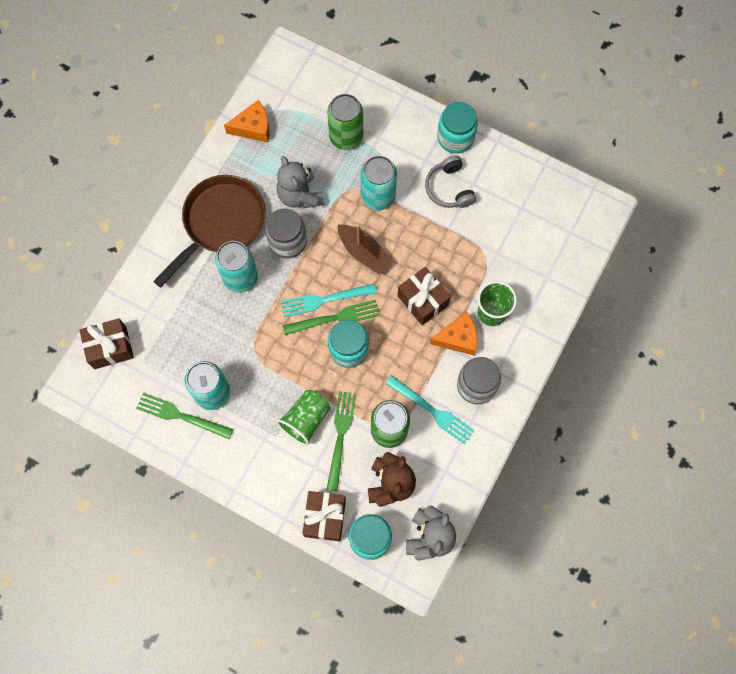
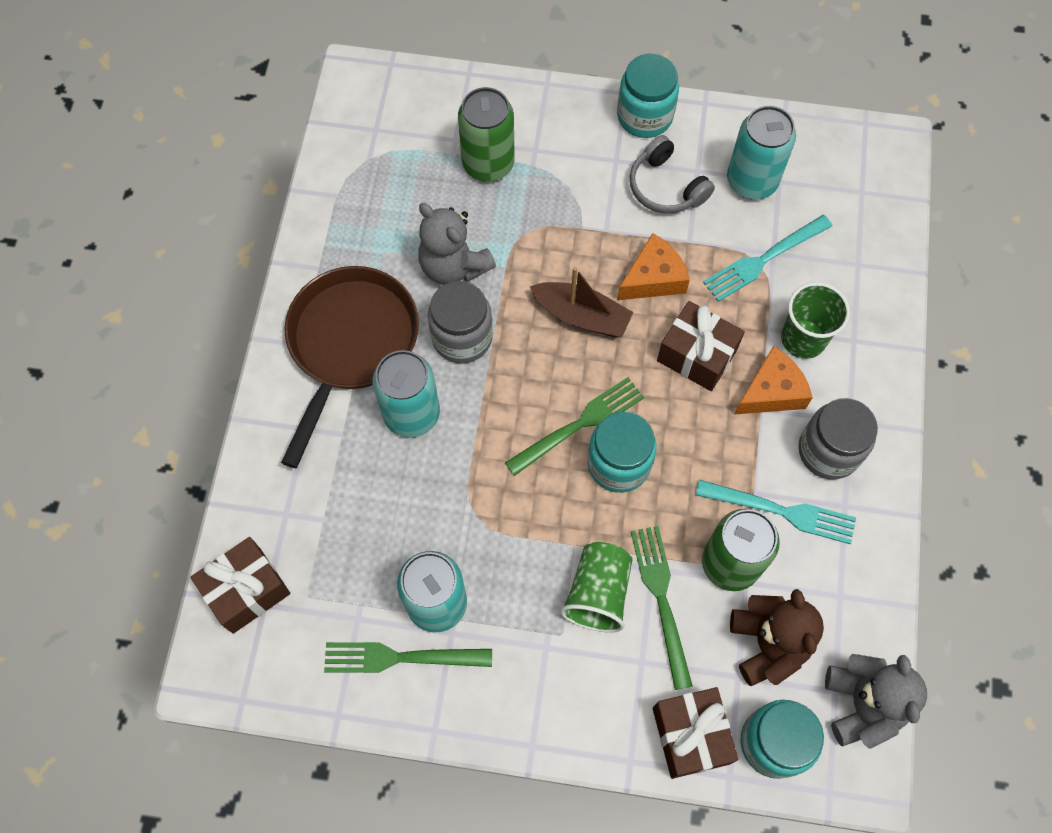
camera: 20 degrees left, 5 degrees down
(253, 127) = (346, 193): orange cheese -> orange cheese (653, 278)
(325, 300) = (552, 403): turquoise fork -> turquoise fork (764, 259)
(378, 196) = (569, 230): turquoise can -> turquoise can (752, 181)

